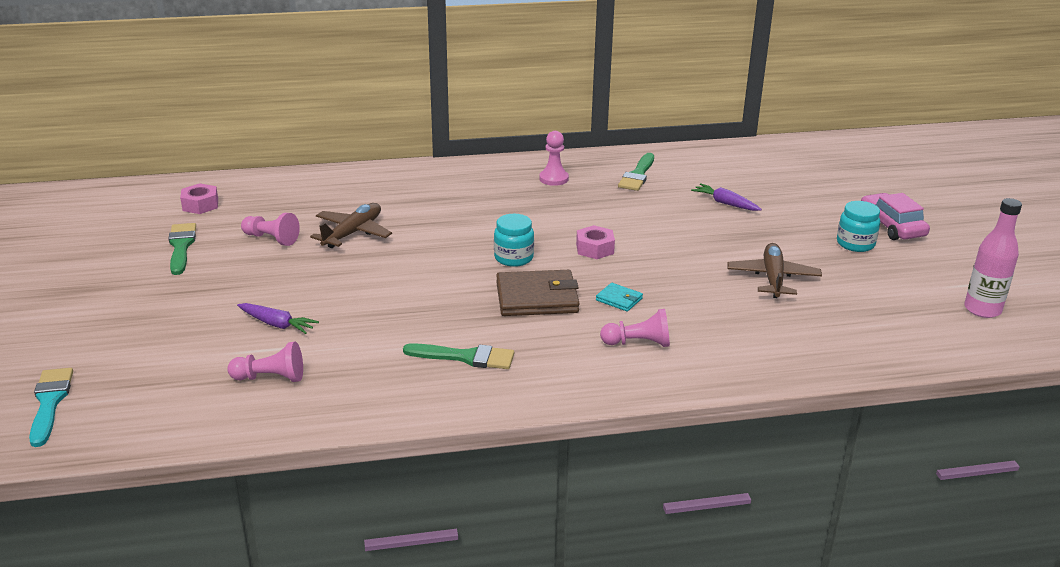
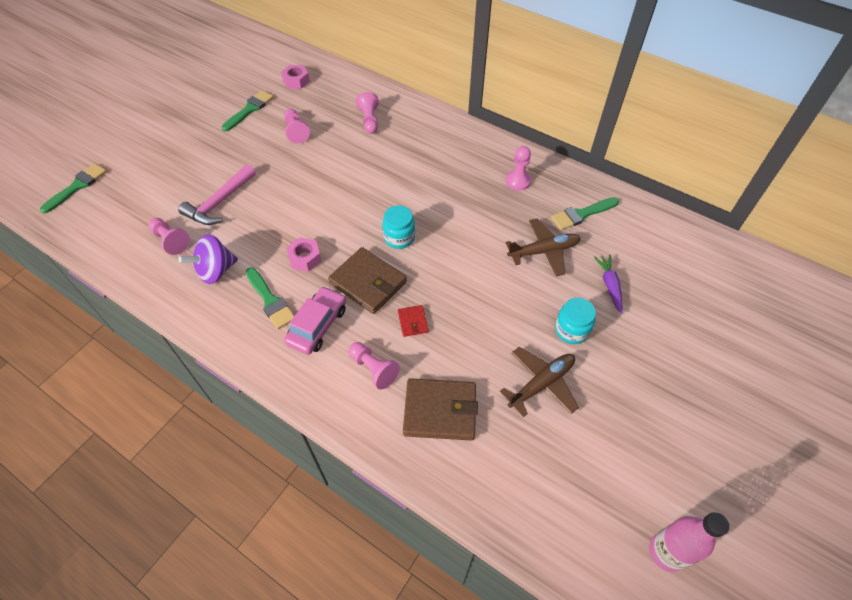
camera: 45 degrees right, 25 degrees up
(50, 402) = (77, 186): turquoise brush -> green brush
(277, 324) = (219, 202): purple carrot -> pink hammer
(341, 199) = (369, 120): none -> pink pawn
(353, 233) = (341, 154): brown plane -> brown plane (544, 251)
(368, 370) = (216, 271): none -> purple spinning top
(595, 249) = (458, 265): pink nut -> pink nut (305, 258)
(619, 299) = (413, 322): turquoise wallet -> red wallet
(731, 334) = (440, 411): none -> brown wallet
(855, 244) = (657, 400): turquoise jar -> turquoise jar (571, 330)
(892, 226) = (718, 405): pink car -> pink car (317, 325)

